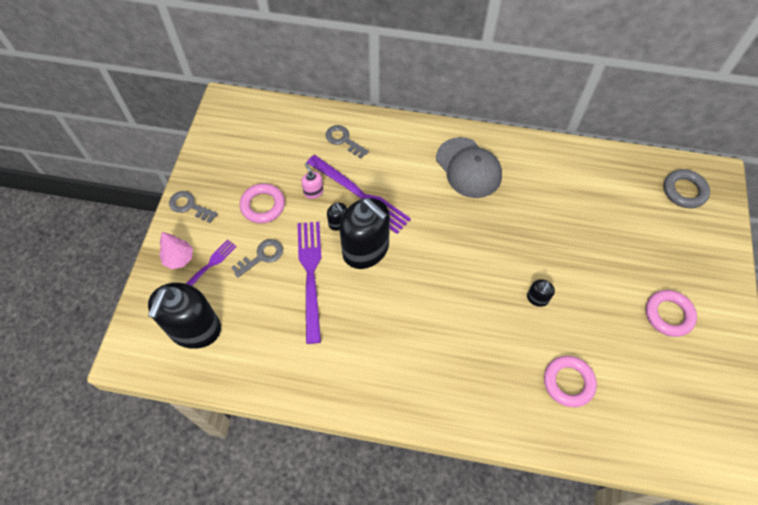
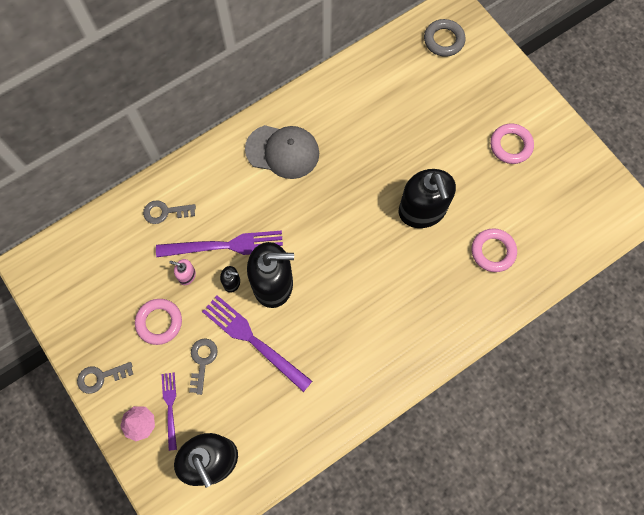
camera: 45 degrees left, 10 degrees up
(537, 298) = (422, 210): black soap dispenser -> black soap dispenser, size x2.40

